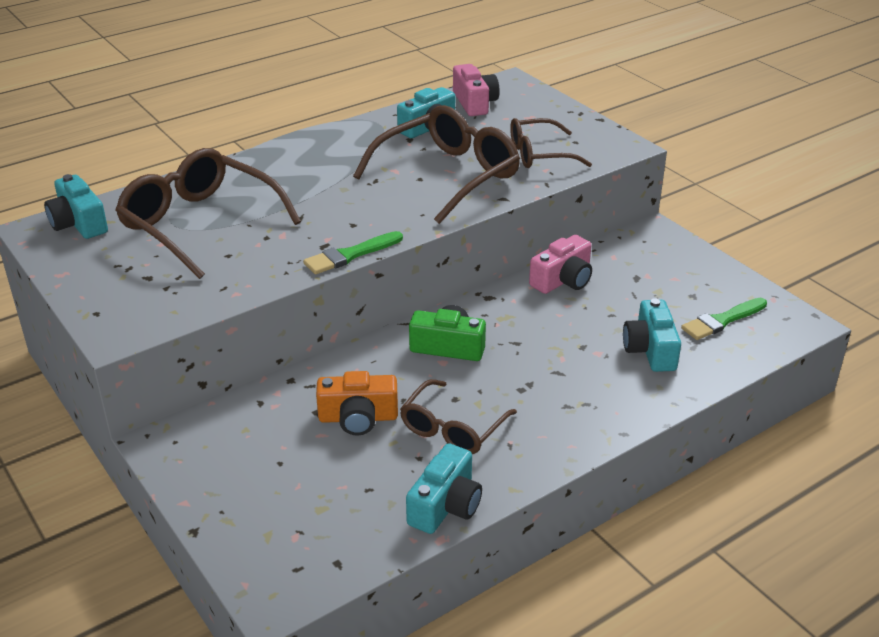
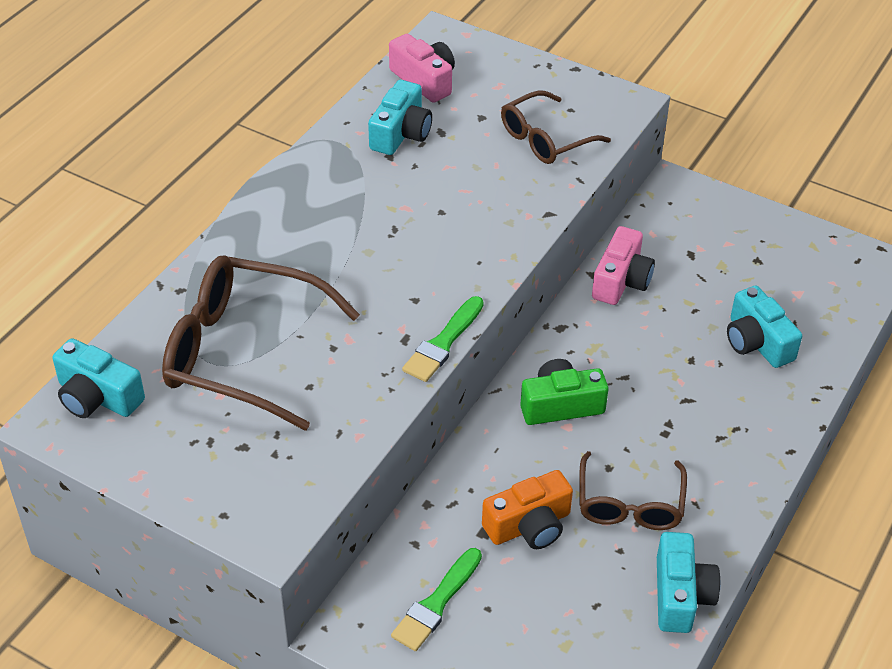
camera: 25 degrees left, 10 degrees up
(448, 175) = (469, 198): brown glasses -> none
(722, 320) = (802, 283): green brush -> green brush (436, 603)

